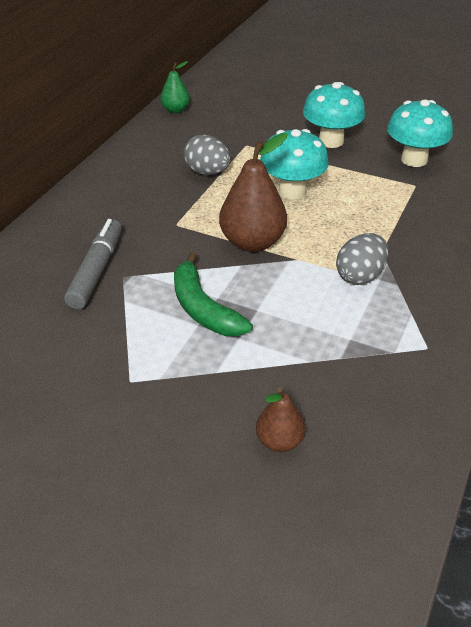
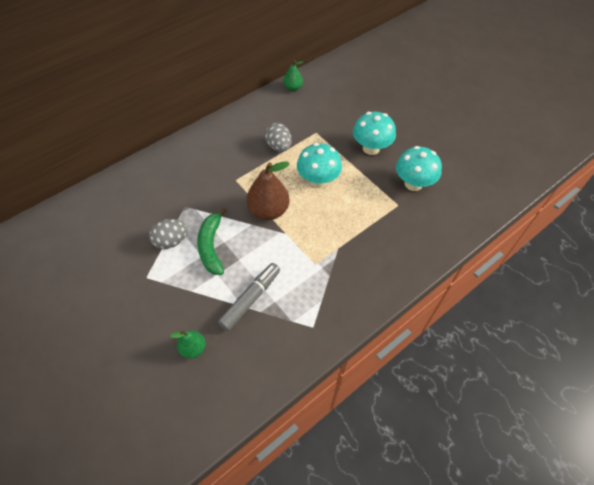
camera: 25 degrees right, 15 degrees up
(96, 271) = (173, 196): grey marker -> grey marker (250, 299)
(279, 441) = (193, 348): brown pear -> green pear
(360, 276) = (312, 260): grey egg -> grey egg (171, 241)

